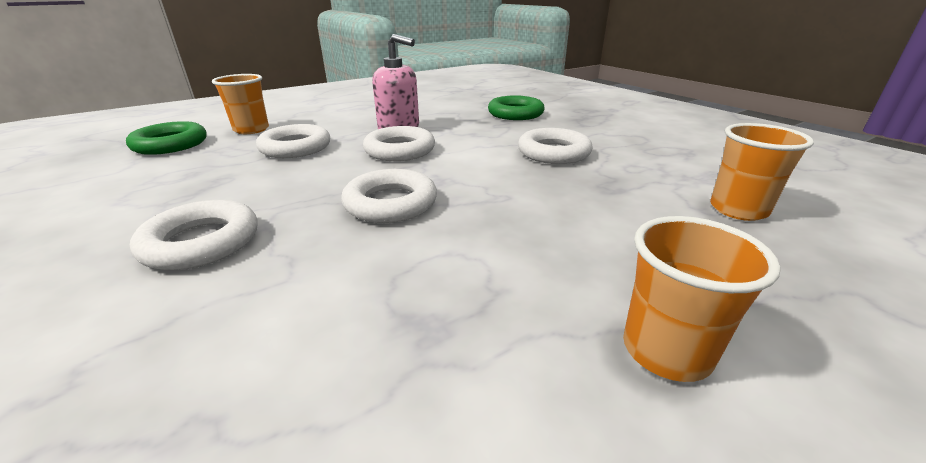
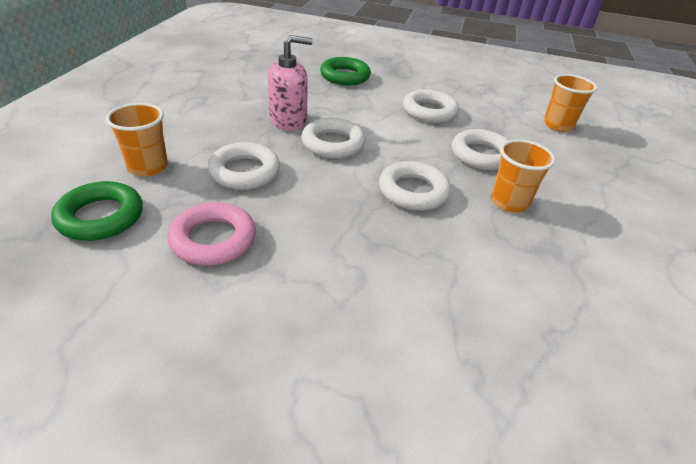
camera: 45 degrees left, 10 degrees up
(184, 176) = (213, 239): none -> pink ring
(202, 242) = (364, 274): white ring -> white ring (481, 155)
(666, 351) = (621, 211): orange cup -> orange cup (509, 202)

